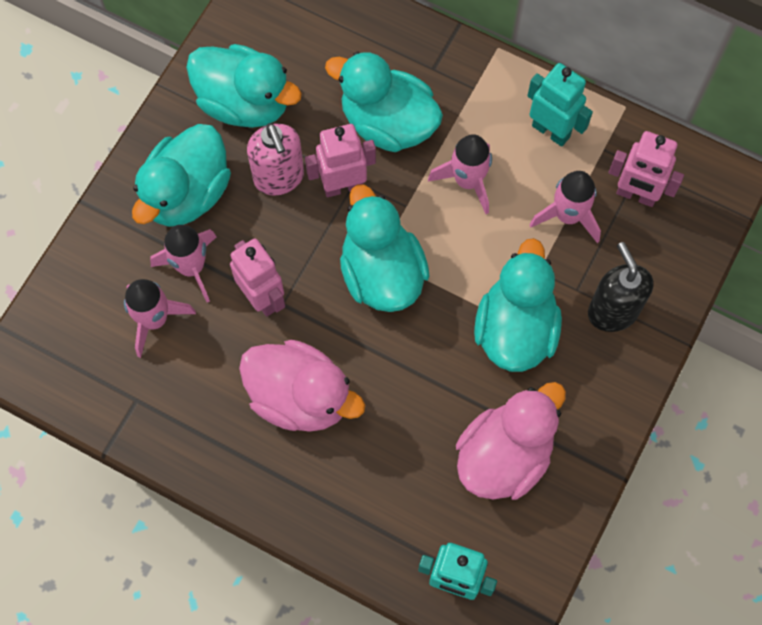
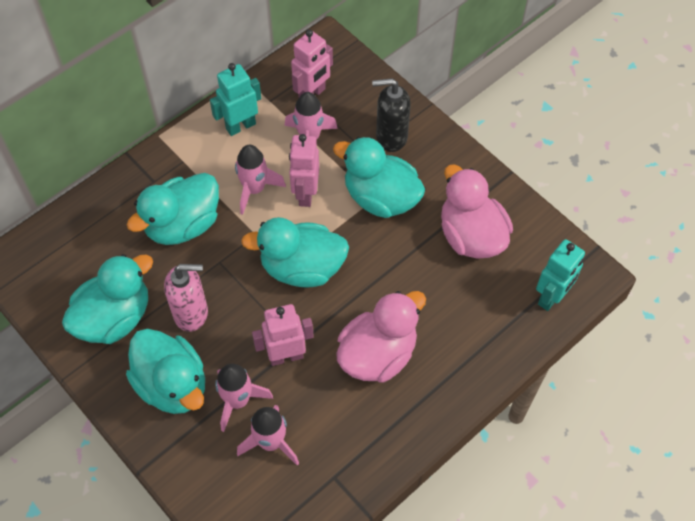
camera: 70 degrees left, 10 degrees down
(343, 186) = (219, 271): pink robot -> pink robot (305, 194)

